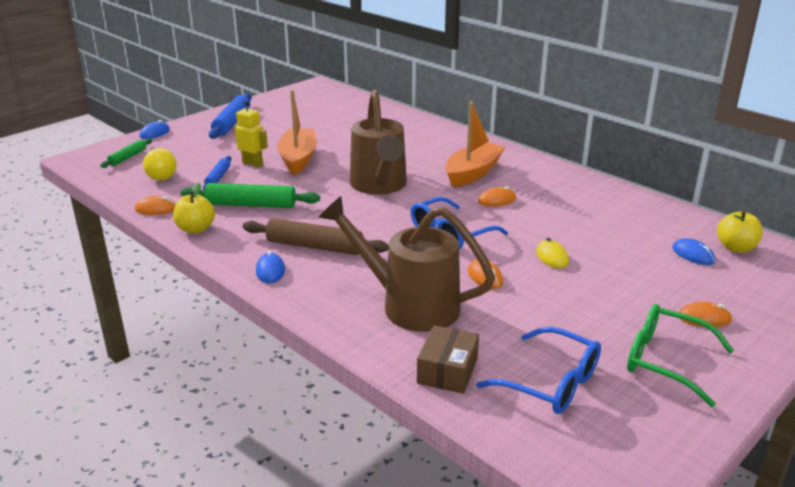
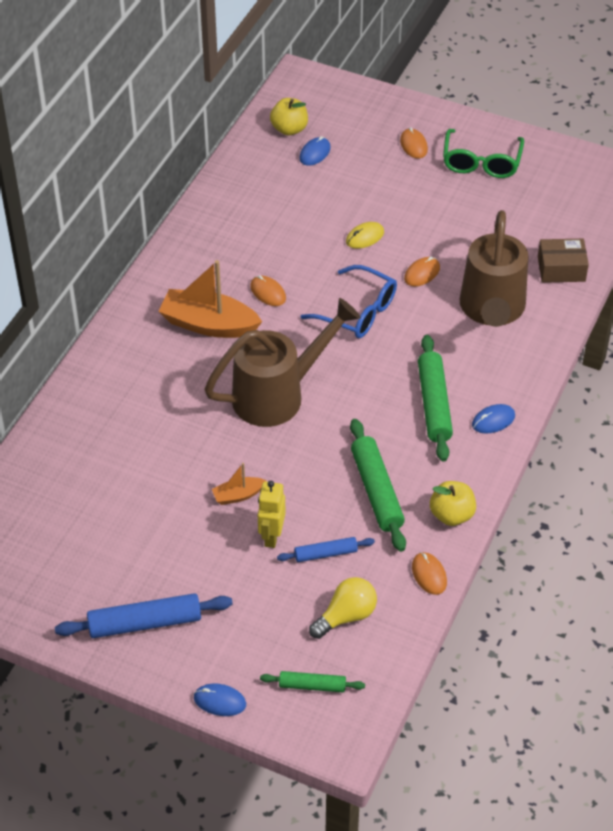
camera: 110 degrees left, 20 degrees up
(298, 159) = (238, 495): orange boat -> orange boat, size x0.49
(314, 246) = (434, 404): brown rolling pin -> green rolling pin
(550, 382) = (541, 215): blue glasses -> none

